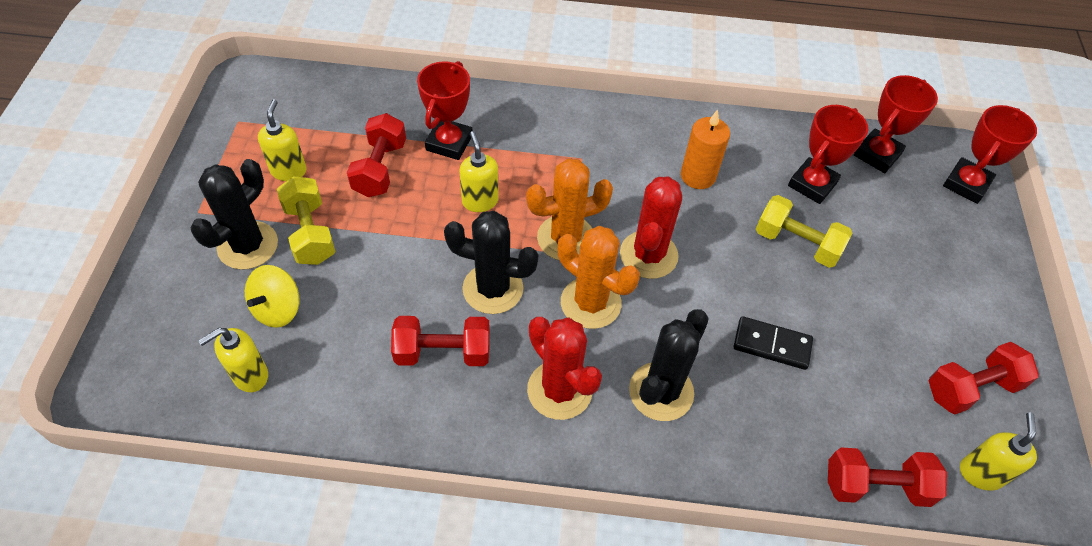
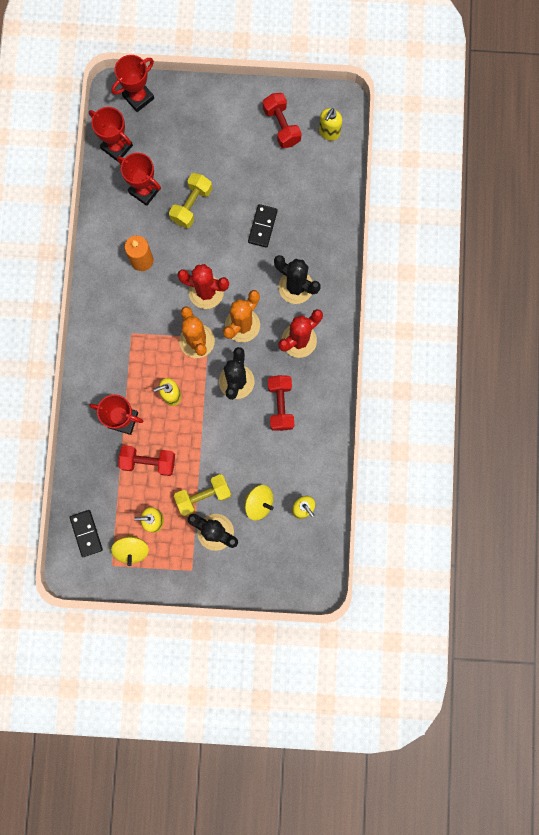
camera: 90 degrees left, 25 degrees up
(252, 143) = (132, 550): none -> yellow spinning top
(292, 97) = (86, 533): none -> black domino
(876, 486) = (339, 184): red dumbbell -> none
(966, 184) = (138, 97): red trophy -> red trophy turned 75 degrees counterclockwise
(980, 473) = (329, 132): yellow soap dispenser -> yellow soap dispenser turned 75 degrees counterclockwise

